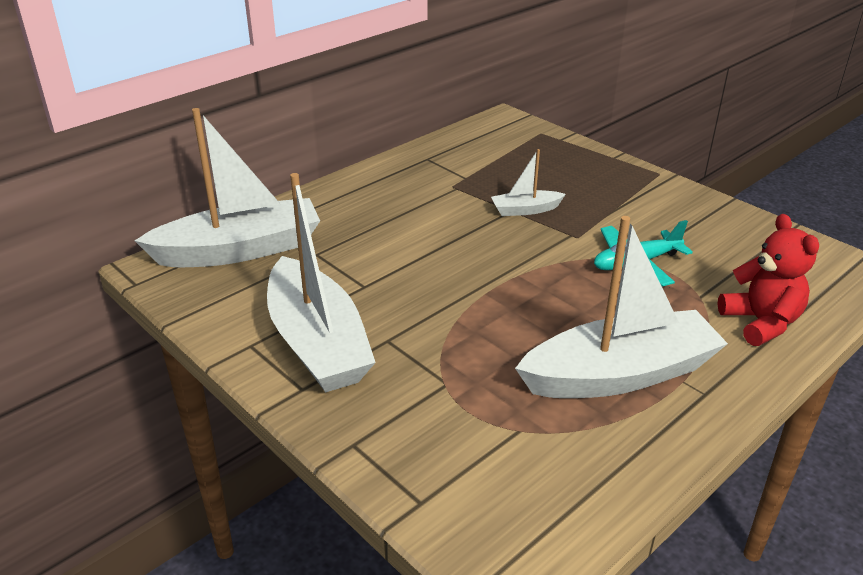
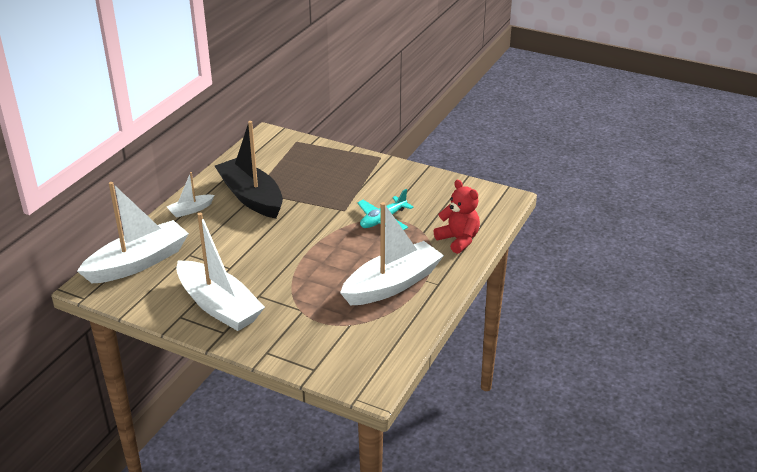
camera: 20 degrees left, 0 degrees up
(445, 192) = (251, 197): none -> black boat
(525, 210) = (307, 199): white boat -> white boat (190, 210)

